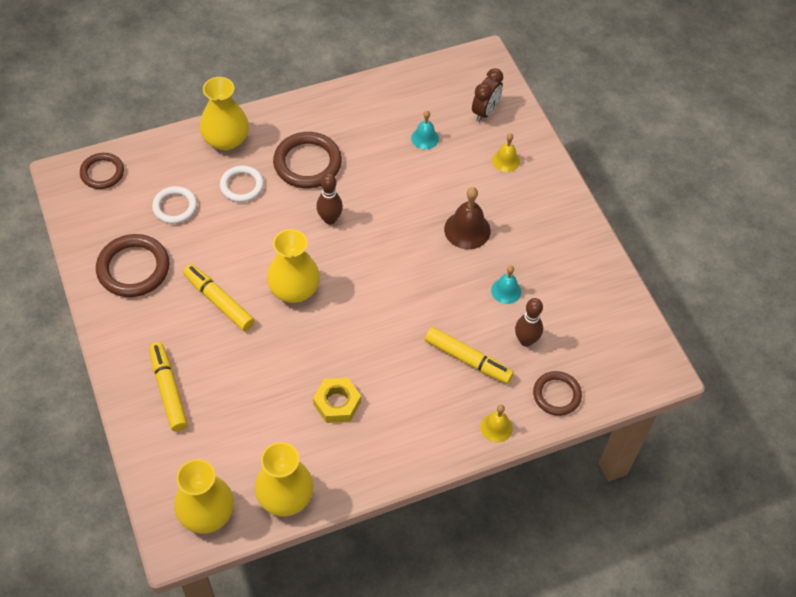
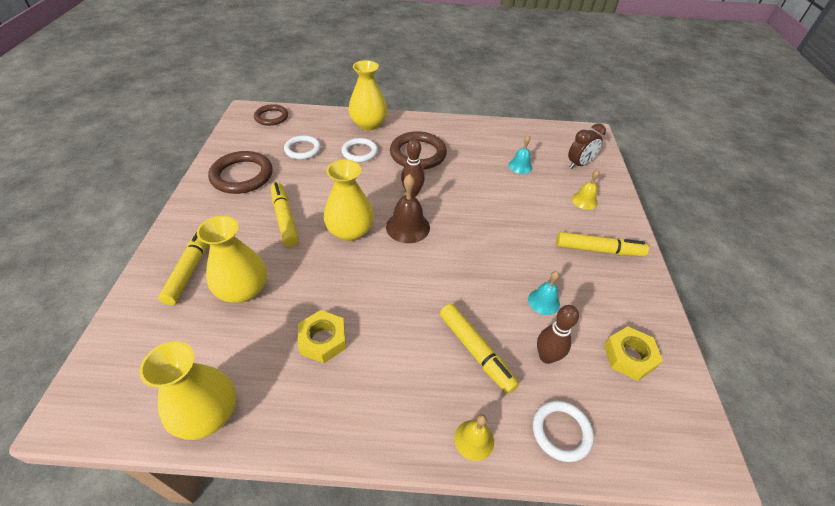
camera: 25 degrees right, 10 degrees down
(207, 513) = (124, 395): yellow vase -> yellow vase (243, 290)
(467, 230) = (527, 239): brown bell -> brown bell (408, 227)
(536, 216) = (598, 250): none -> yellow marker
(556, 395) = (561, 432): brown ring -> white ring
(590, 313) = (629, 356): none -> yellow nut

